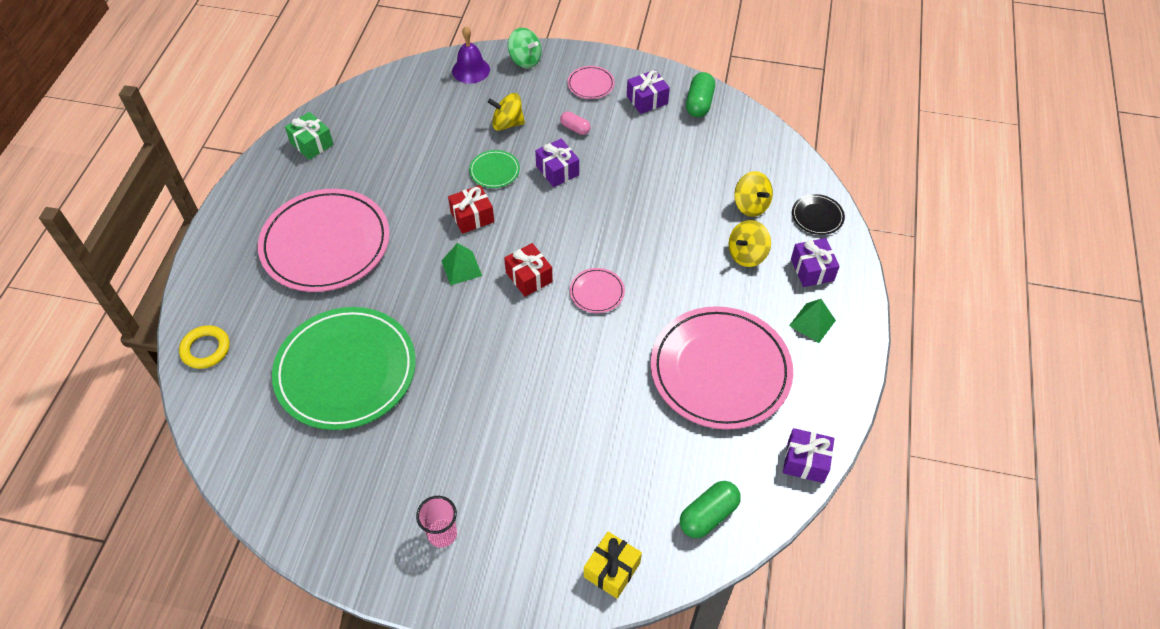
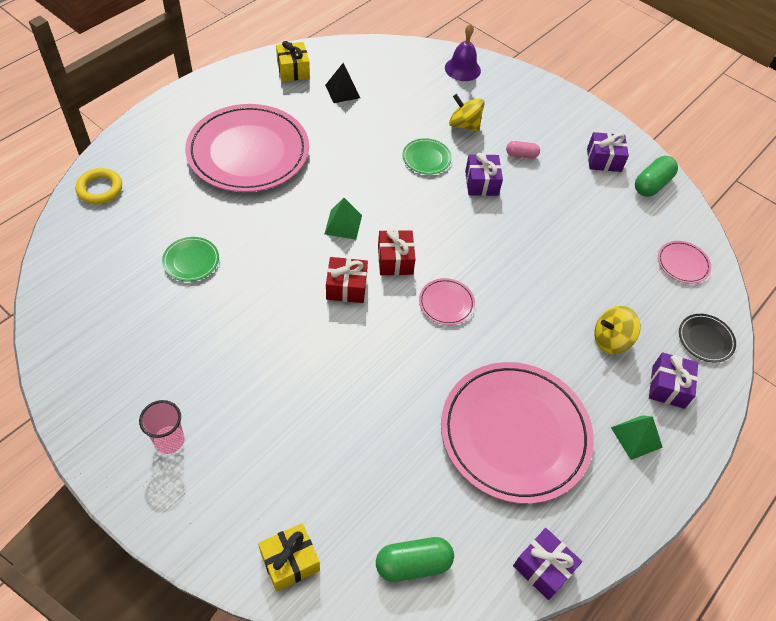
camera: 25 degrees right, 0 degrees up
(312, 143) = (293, 70): green gift -> yellow gift
(346, 371) = (191, 261): green plate -> green plate, size x0.41
(374, 143) = (342, 91): none -> black pyramid
(472, 217) = (381, 187): red gift -> red gift (346, 287)
(525, 60) = (515, 80): green spinning top -> none
(575, 128) = (521, 155): pink capsule -> pink capsule turned 60 degrees counterclockwise
(590, 84) = (560, 125): pink plate -> pink plate (683, 263)
(751, 205) = (644, 297): yellow spinning top -> none

